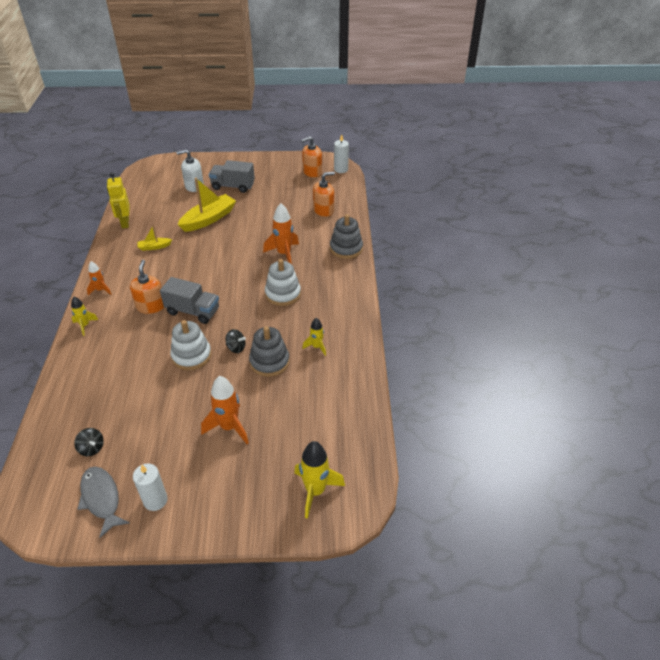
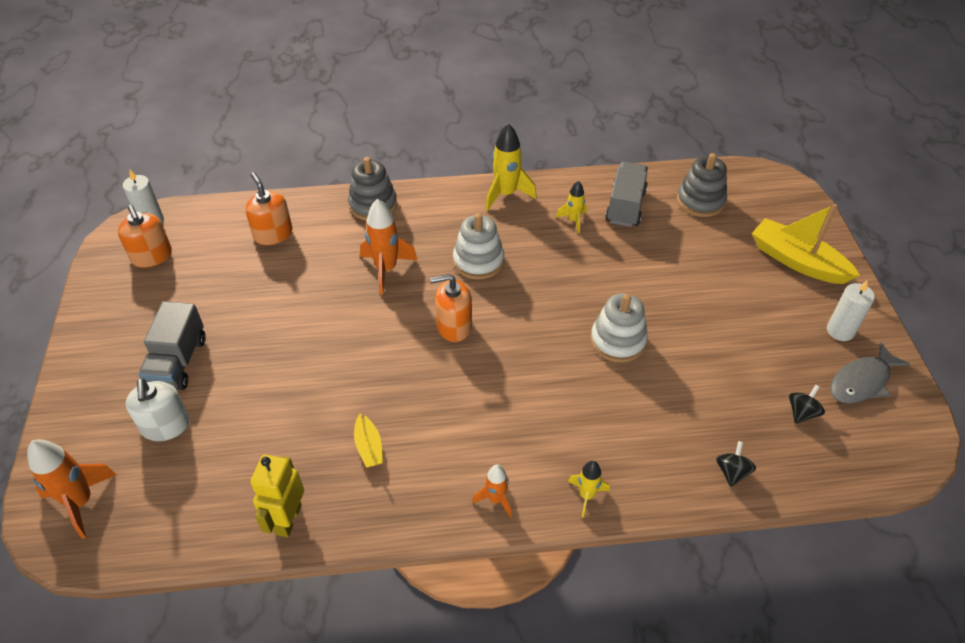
camera: 95 degrees left, 5 degrees up
(125, 223) = (288, 519): yellow robot -> yellow robot turned 120 degrees clockwise
(151, 306) = (526, 413): orange soap dispenser -> orange soap dispenser (454, 326)
(193, 311) = (529, 356): grey truck -> grey truck (625, 206)
(209, 219) = (285, 380): yellow boat -> yellow boat (797, 261)
(229, 427) = (720, 283): orange rocket -> orange rocket (81, 502)
(236, 348) = (592, 296): black spinning top -> black spinning top (732, 472)
(269, 362) = (609, 260): grey stacking toy -> grey stacking toy (700, 201)
(315, 491) = (772, 207): yellow rocket -> yellow rocket (506, 194)

